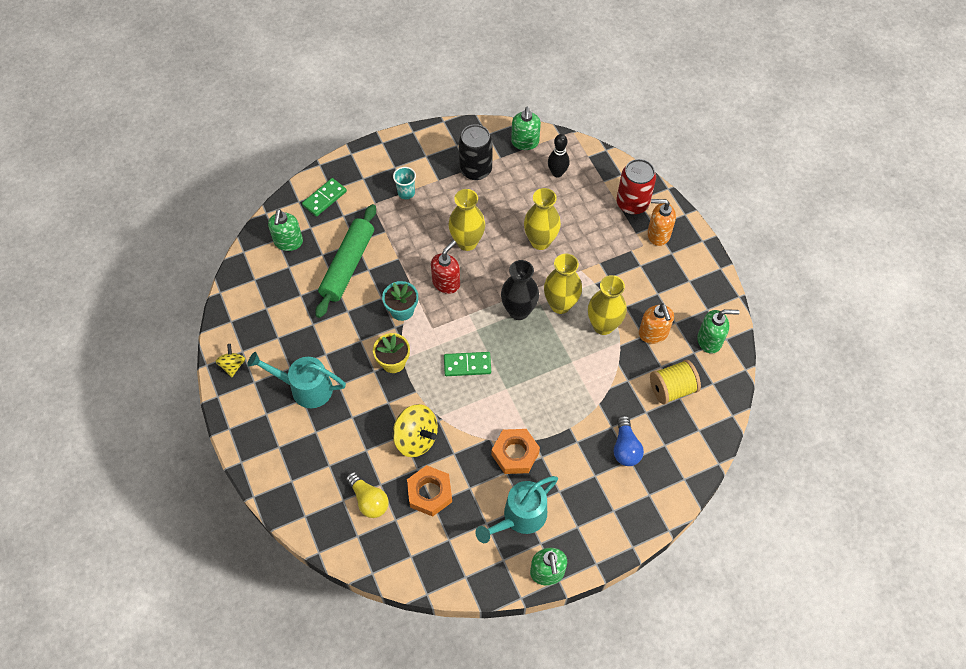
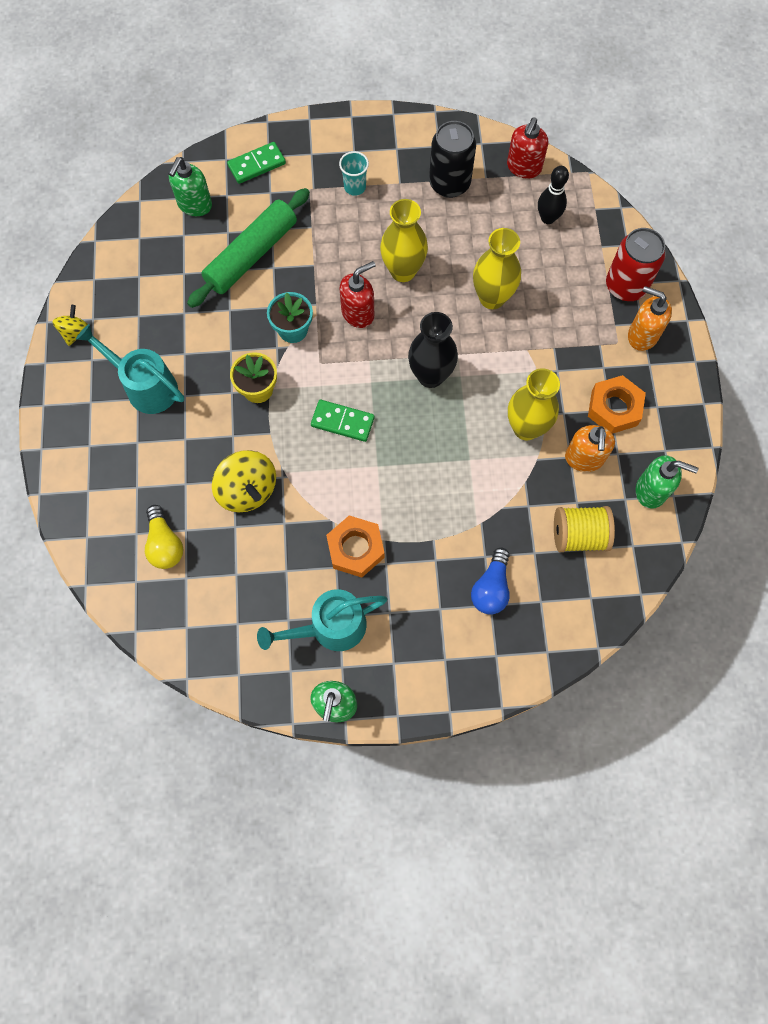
camera: 20 degrees right, 10 degrees up
(430, 493) = (237, 560): orange nut -> orange nut (614, 408)
(525, 142) = (523, 167): green soap dispenser -> red soap dispenser
(560, 305) = (484, 384): yellow vase -> none

